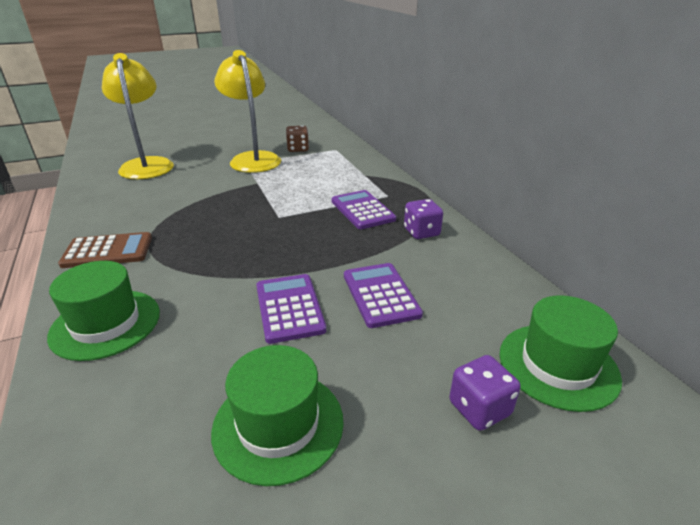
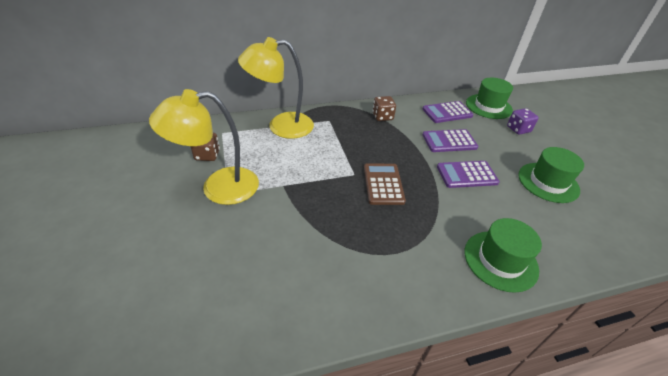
camera: 85 degrees left, 10 degrees up
(108, 251) = (406, 281): brown calculator -> brown calculator (383, 184)
(147, 164) = (188, 285): yellow lamp -> yellow lamp (281, 126)
(362, 210) = (350, 134): purple calculator -> purple calculator (447, 112)
(421, 232) = (382, 116): purple dice -> brown dice

